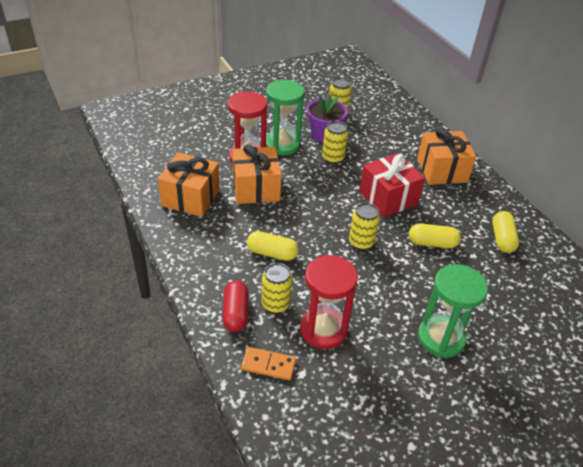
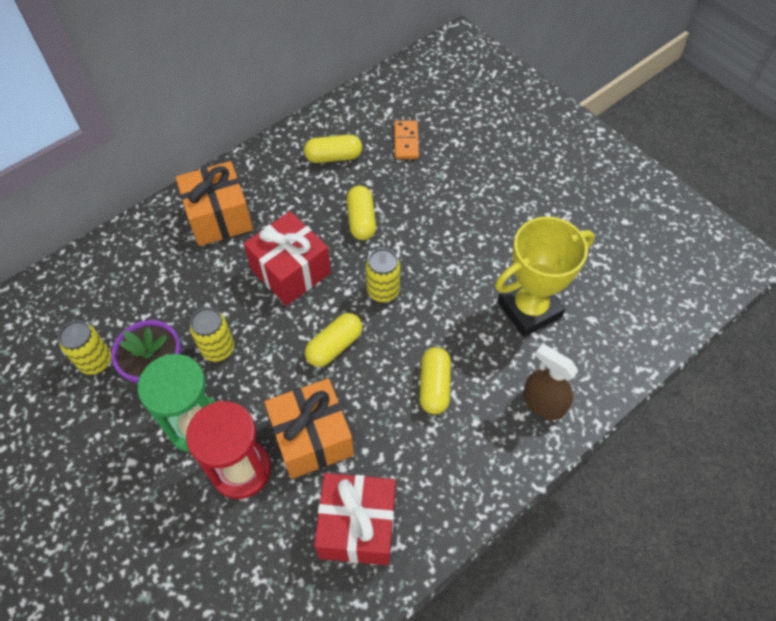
camera: 100 degrees left, 15 degrees up
(191, 197) = (357, 526): orange gift -> red gift
(236, 313) = (543, 403): red capsule -> brown spray bottle
(268, 365) = (596, 352): orange domino -> orange domino (406, 141)
(275, 304) = (513, 363): yellow can -> none
(320, 209) = (334, 346): none -> yellow capsule
(323, 329) = (529, 309): red hourglass -> yellow trophy
(441, 338) = (497, 206): green hourglass -> none

